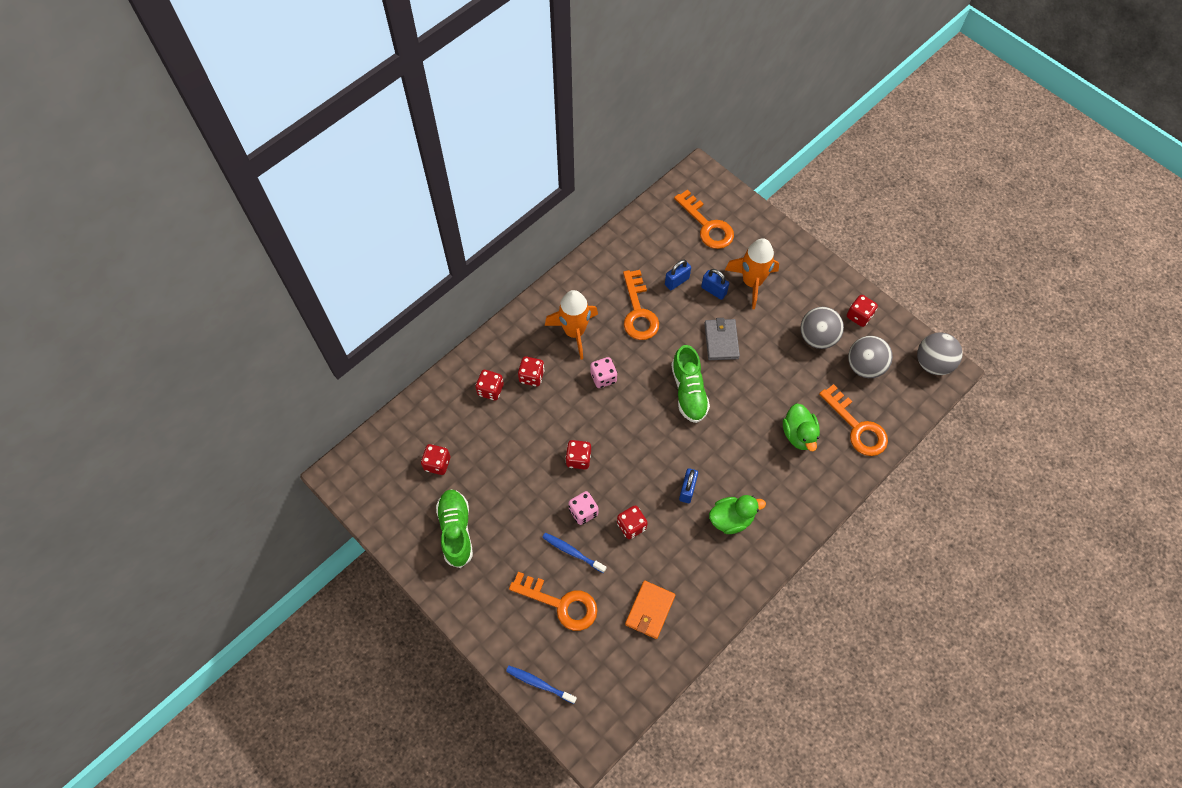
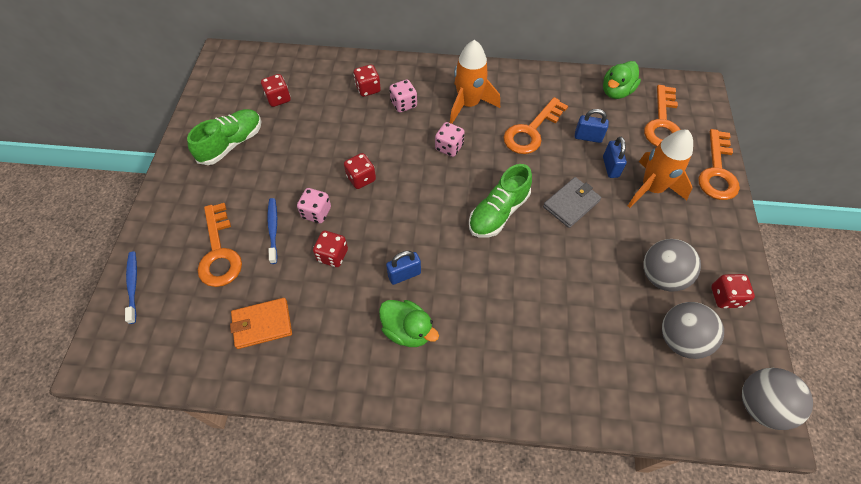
camera: 50 degrees right, 5 degrees down
(531, 376) = (403, 104): red dice -> pink dice
(799, 434) = (548, 330): green duck -> green duck (616, 91)
(857, 427) = (610, 379): orange key -> orange key (717, 171)

